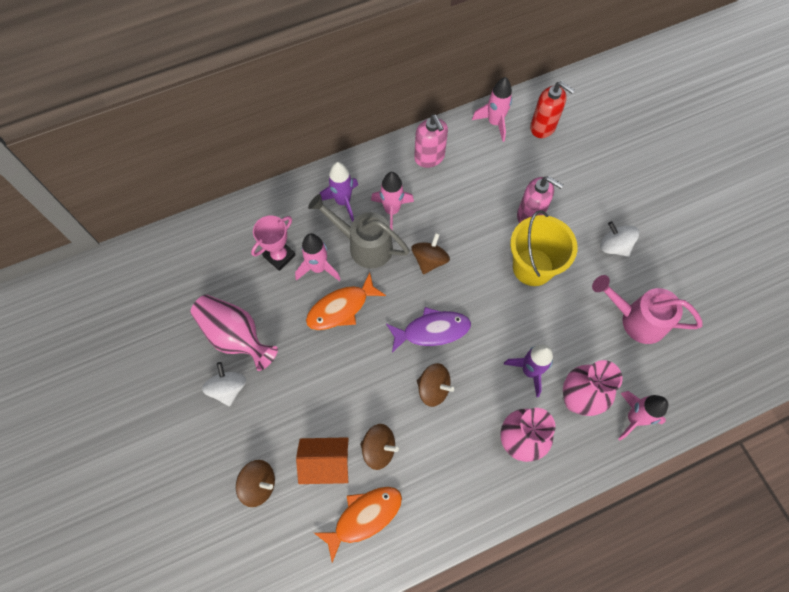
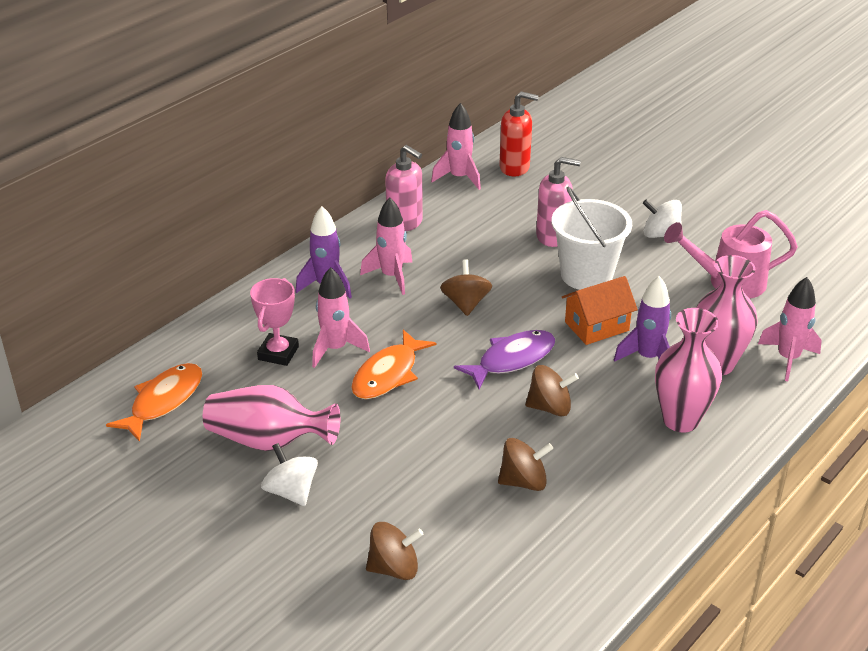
camera: 25 degrees left, 30 degrees down
(326, 463) = (467, 517): orange house -> orange house (596, 326)
(364, 245) = (378, 314): grey watering can -> none
(364, 517) = (550, 549): orange fish -> orange fish (163, 401)
(533, 267) = (586, 275): yellow bucket -> white bucket

